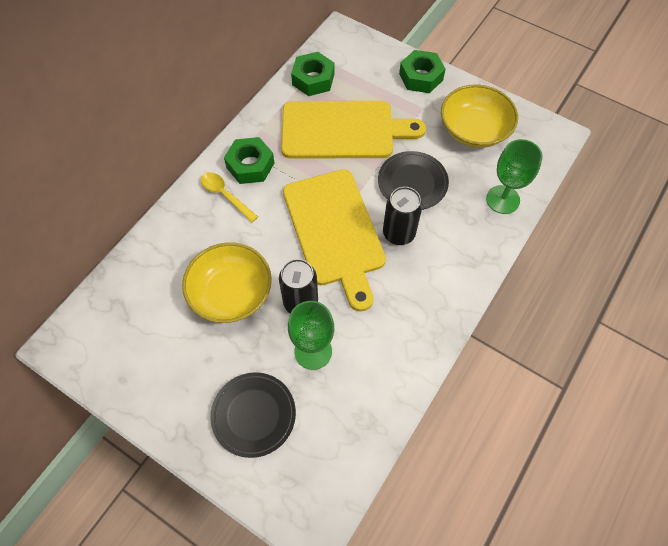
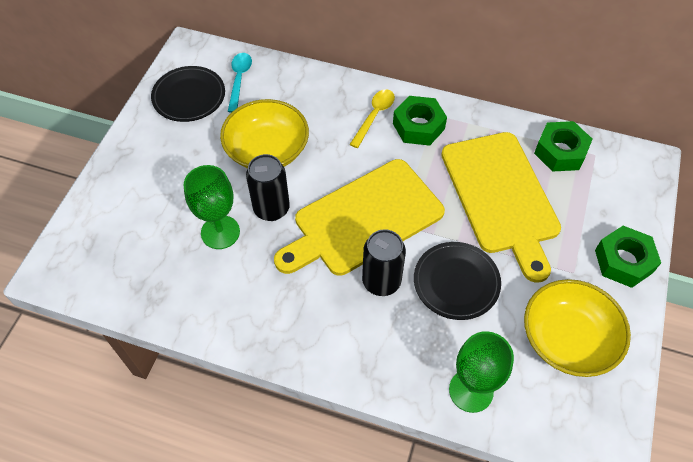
camera: 75 degrees right, 5 degrees down
(129, 302) = (239, 80): none -> turquoise spoon
(253, 415) = (148, 200): black plate -> black plate (189, 96)

